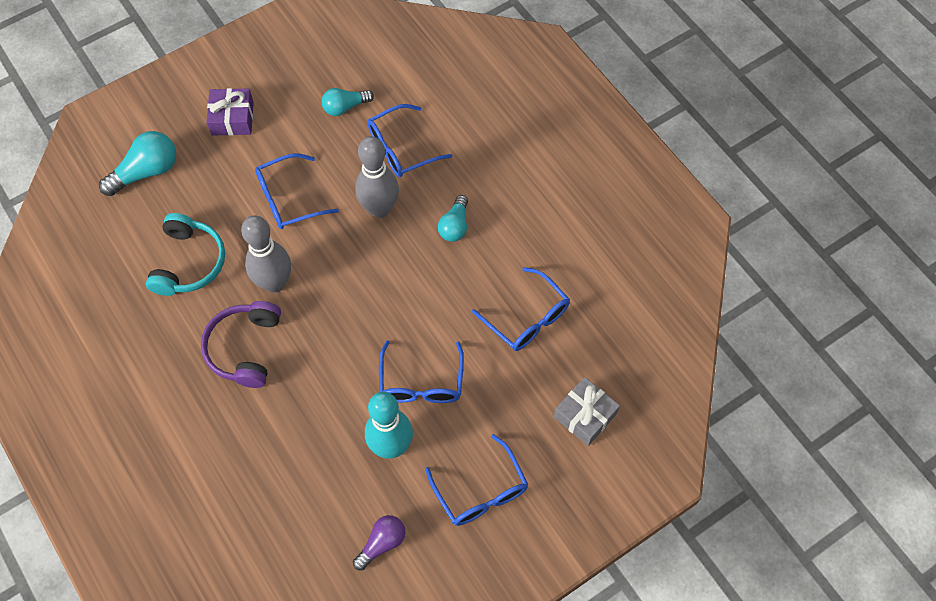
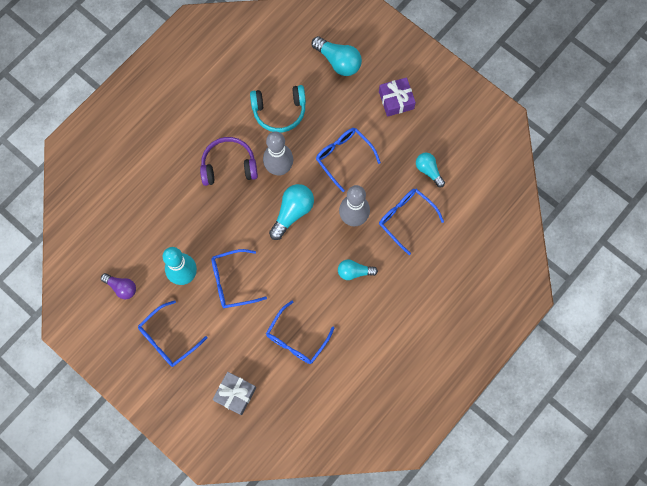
camera: 75 degrees right, 10 degrees up
(346, 281) = (292, 213): none -> turquoise light bulb

